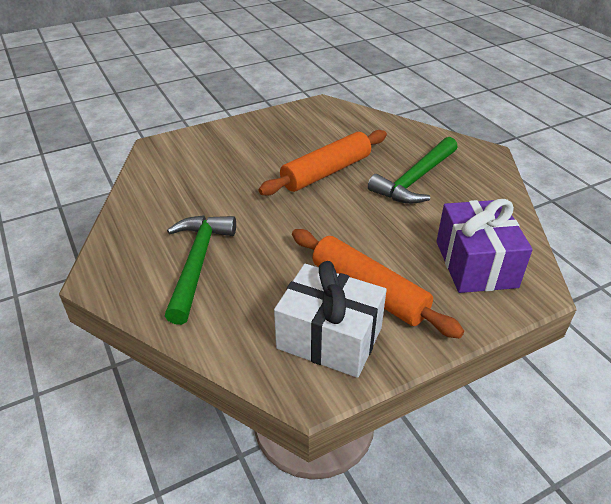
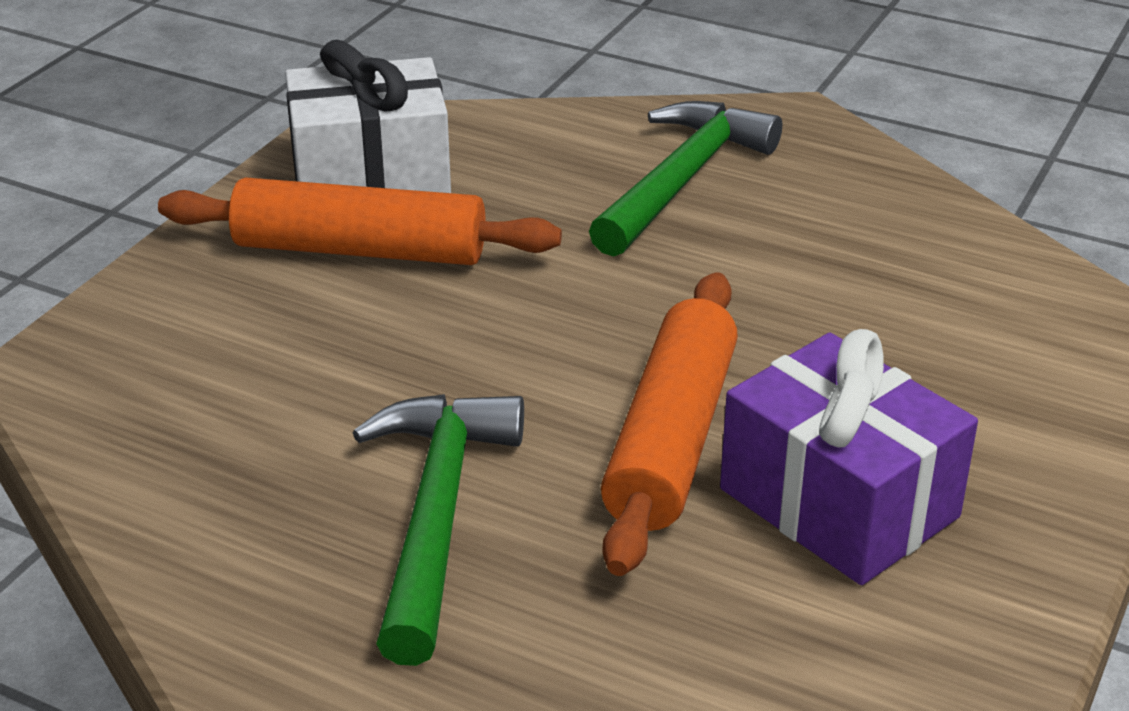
camera: 145 degrees right, 5 degrees down
(197, 264) = (681, 181): green hammer -> green hammer turned 120 degrees counterclockwise
(475, 264) = (185, 366): purple gift -> purple gift (839, 503)

